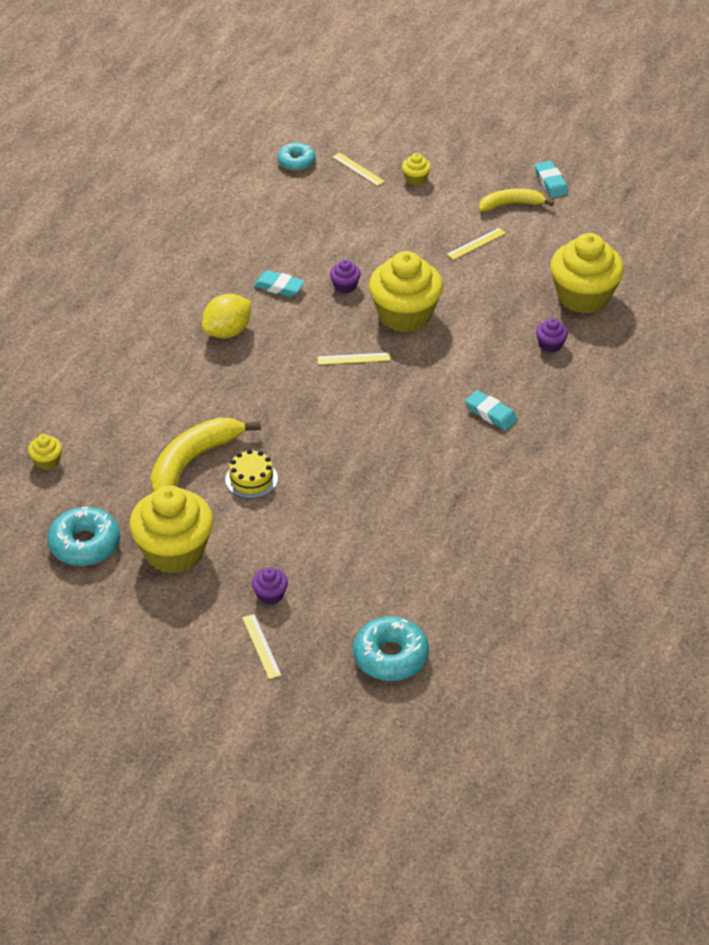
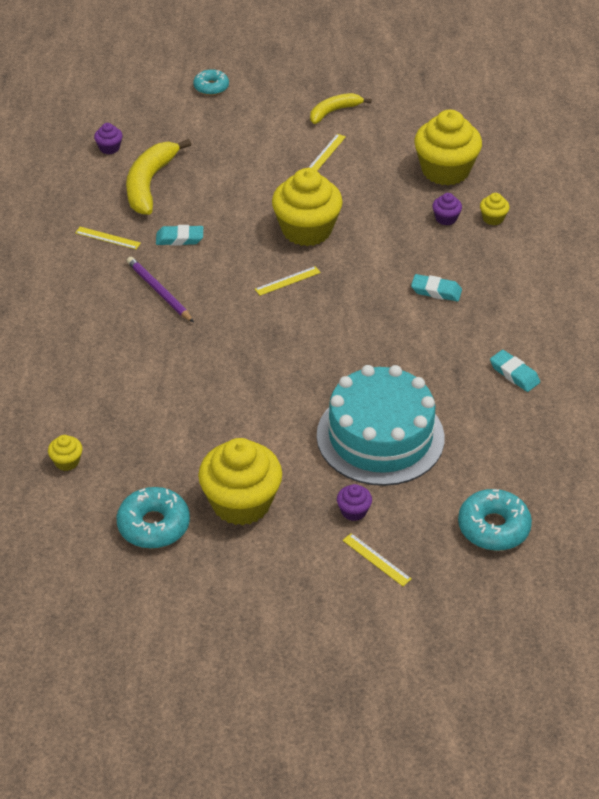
camera: 25 degrees left, 0 degrees up
(192, 462) = (204, 417): yellow banana -> yellow banana (149, 184)
(227, 331) = (159, 291): yellow lemon -> purple pencil
(251, 479) = (268, 415): yellow cake -> none
(296, 161) = (122, 126): turquoise donut -> turquoise donut (211, 87)
(341, 535) = (380, 436): none -> turquoise cake
(345, 286) = (238, 221): purple cupcake -> purple cupcake (109, 148)
(358, 169) = (182, 118): yellow ruler -> yellow ruler (107, 238)
(416, 179) = (238, 112): yellow cupcake -> yellow cupcake (493, 218)
(550, 182) = (354, 84): turquoise eraser -> turquoise eraser (514, 374)

